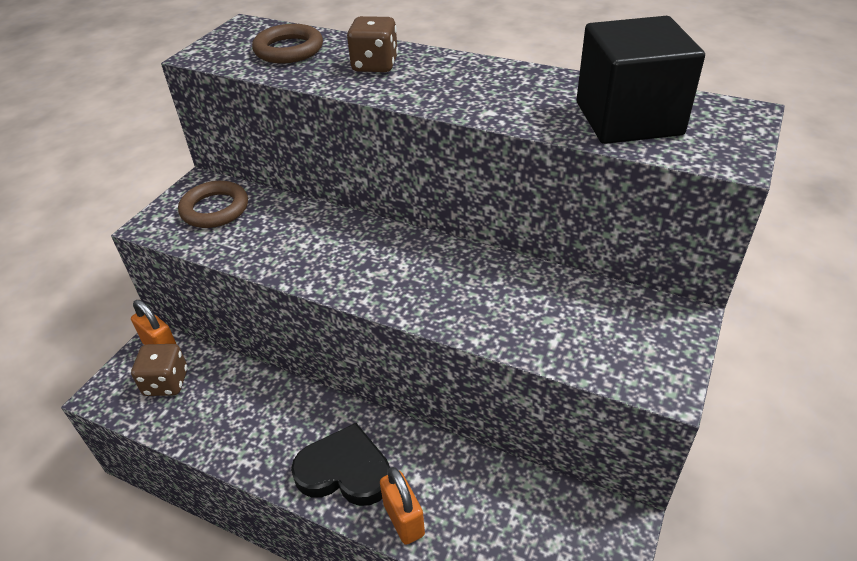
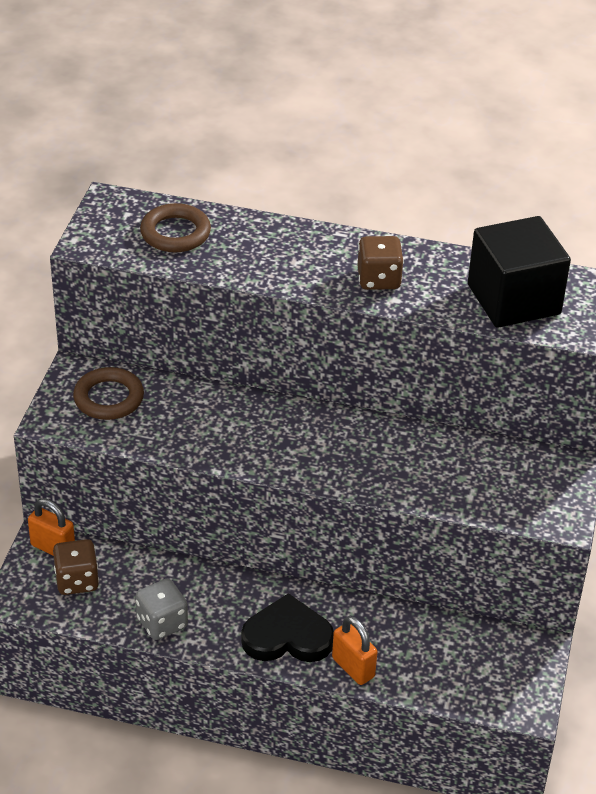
camera: 15 degrees left, 0 degrees up
(225, 437) = (162, 623): none -> grey dice
(375, 65) = (271, 249): brown dice -> brown dice (378, 279)

